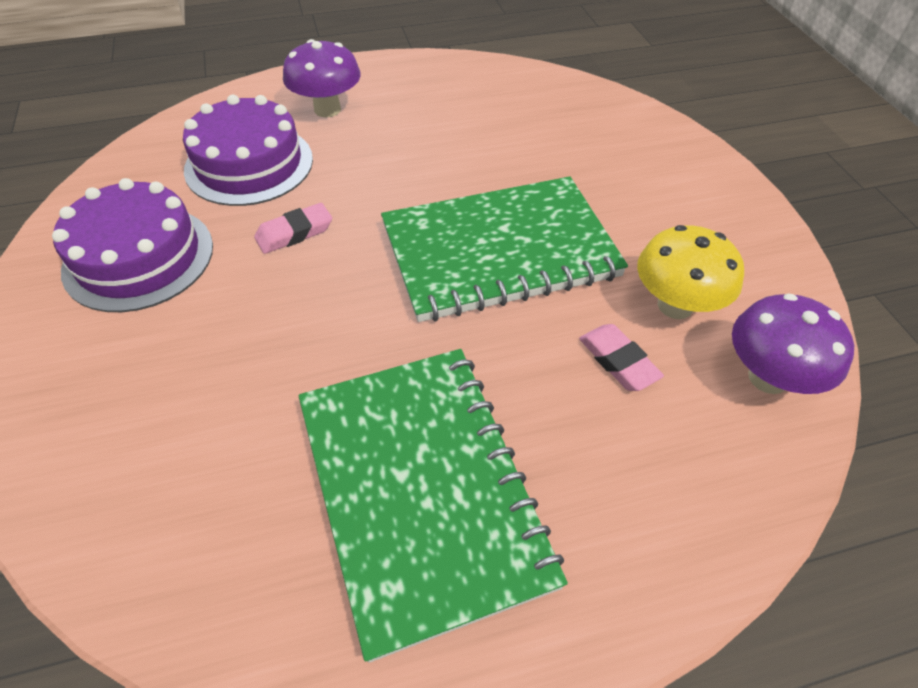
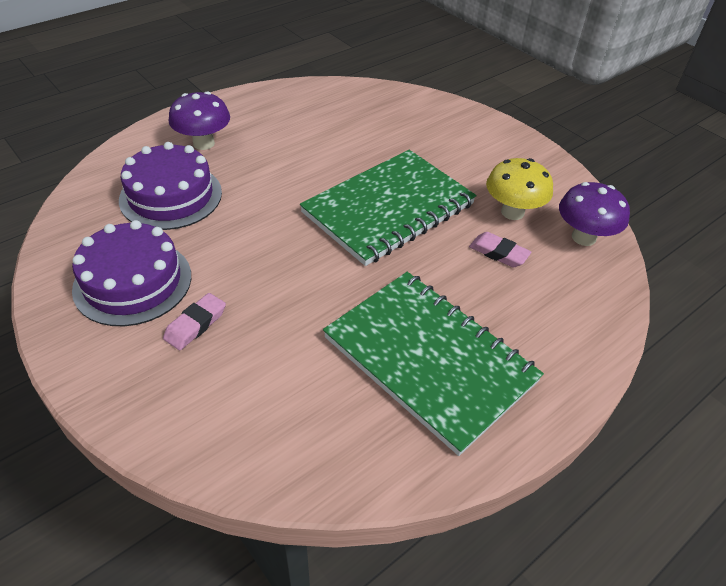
camera: 25 degrees left, 5 degrees down
(294, 233) = (240, 234): pink eraser -> pink eraser (195, 325)

